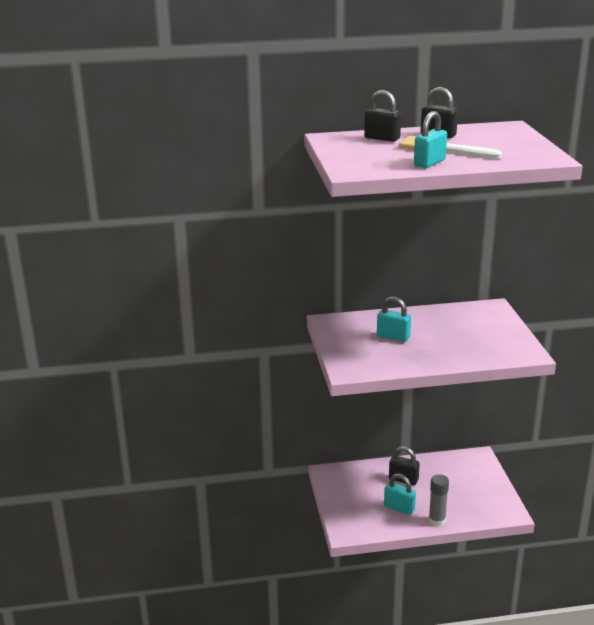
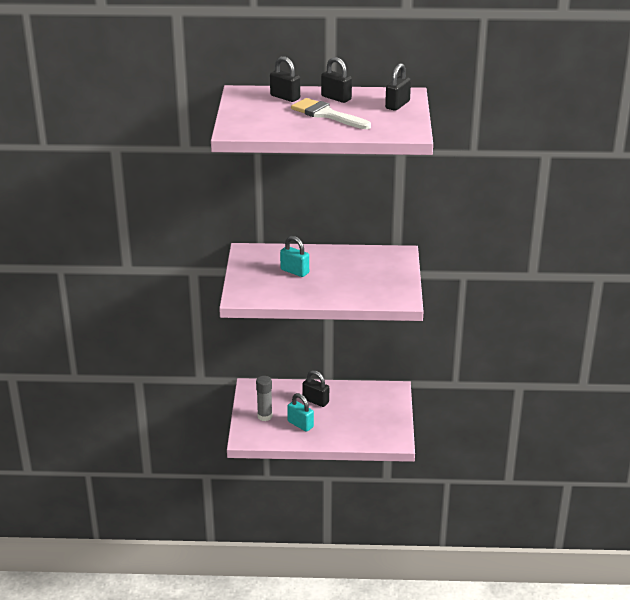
camera: 10 degrees right, 5 degrees up
(429, 163) = (304, 128): turquoise padlock -> none
(437, 521) = (328, 439): grey glue stick -> grey glue stick (264, 416)
(509, 136) = (397, 105): none -> black padlock

